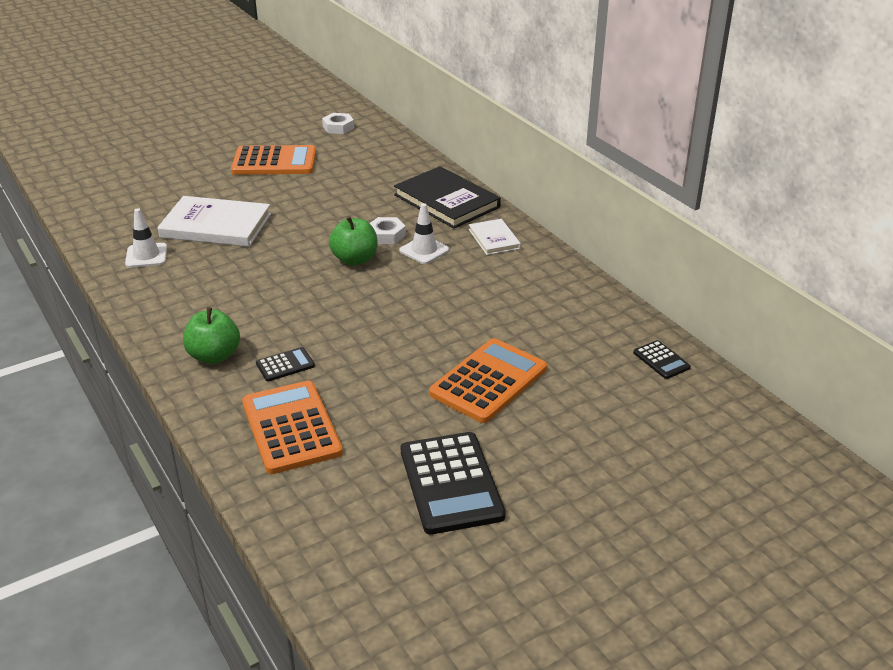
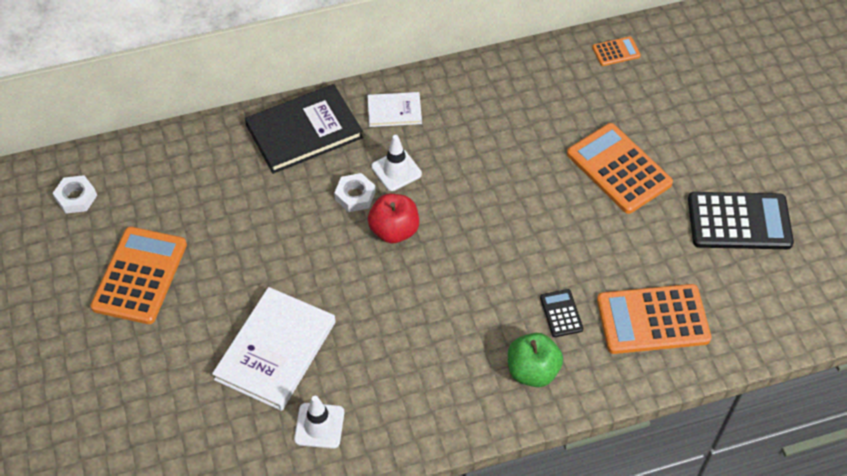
camera: 75 degrees left, 20 degrees up
(355, 259) = (394, 230): green apple -> red apple
(661, 360) = (616, 52): black calculator -> orange calculator

